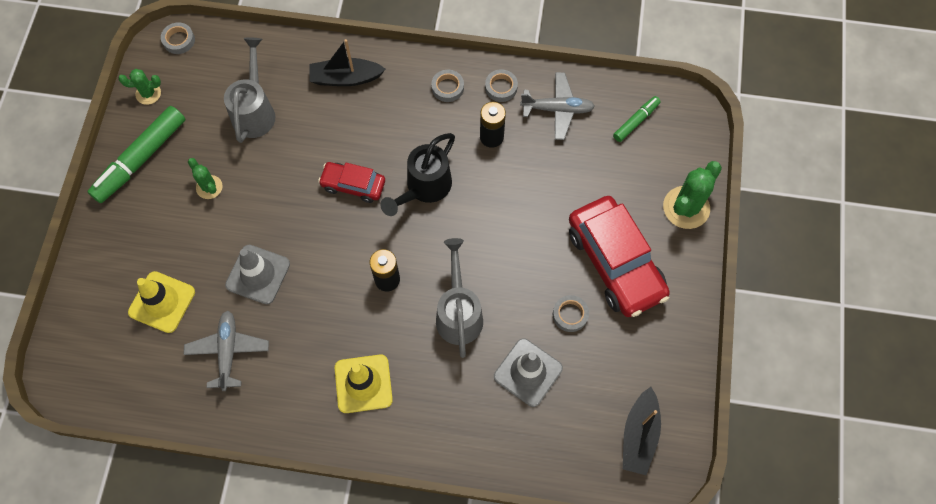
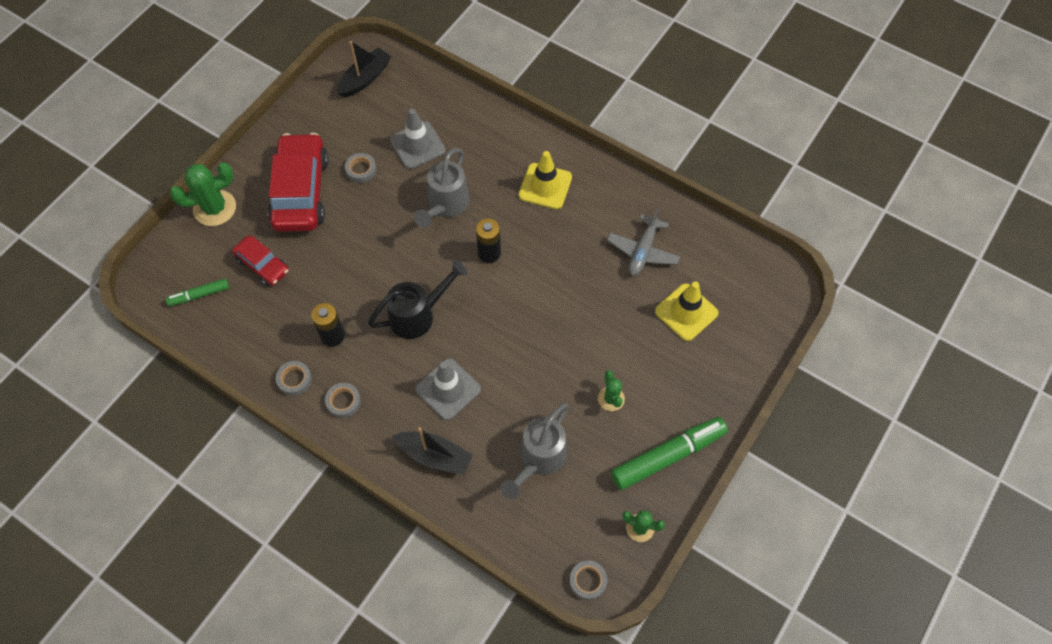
camera: 155 degrees left, 5 degrees down
(258, 274) = (595, 301): grey traffic cone -> grey traffic cone (448, 389)
(353, 185) = (479, 344): red car -> red car (263, 265)
(557, 109) = (258, 336): grey plane -> none

